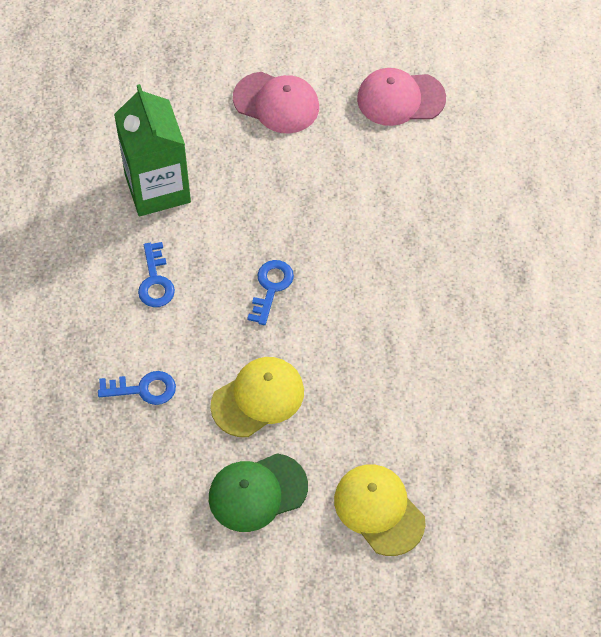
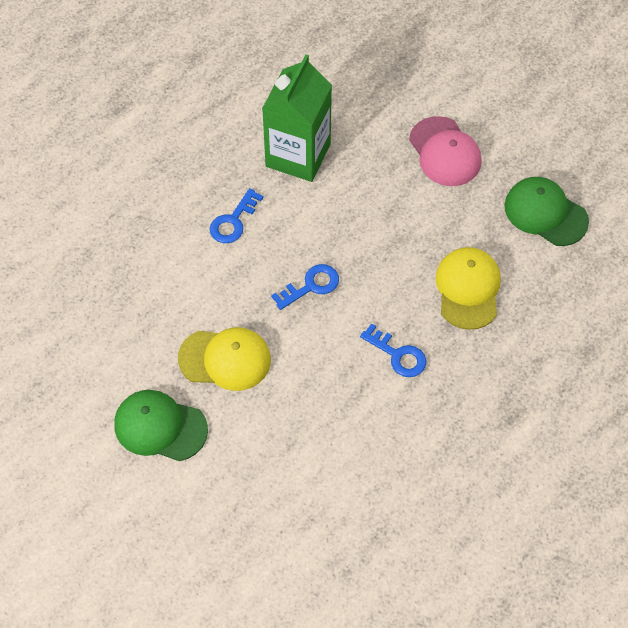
camera: 40 degrees right, 0 degrees up
(143, 389) = (152, 292): blue key -> blue key (398, 355)
(379, 510) = (233, 509): yellow cap -> yellow cap (468, 289)
(400, 98) = (545, 213): pink cap -> green cap

